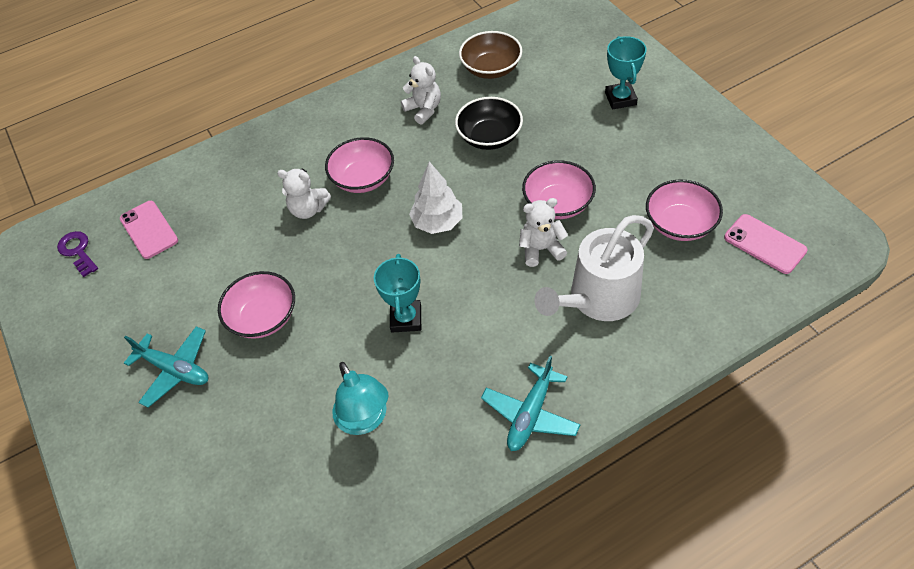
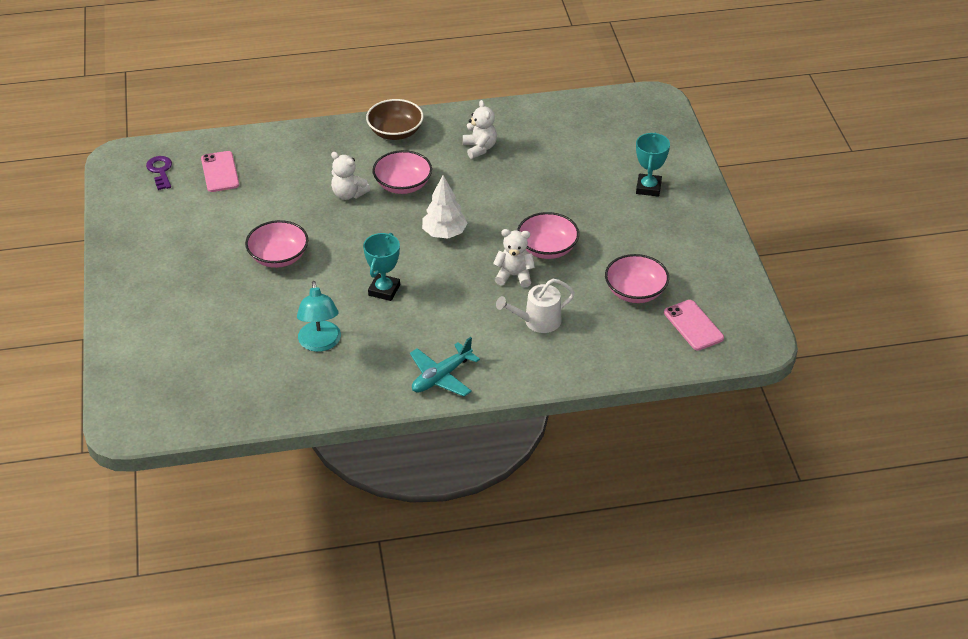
camera: 15 degrees right, 10 degrees down
(174, 370) = (199, 271): turquoise plane -> none
(489, 137) = (521, 184): black bowl -> none
(491, 68) = (554, 133): brown bowl -> brown bowl (395, 132)
(598, 298) = (538, 321): white watering can -> white watering can, size x0.63

